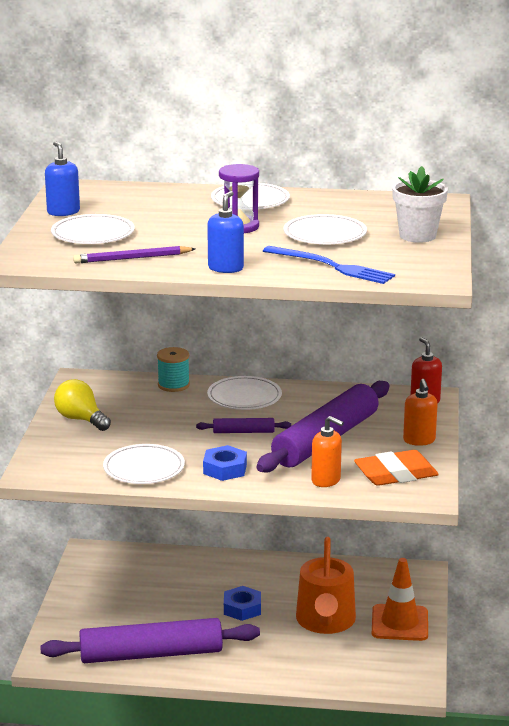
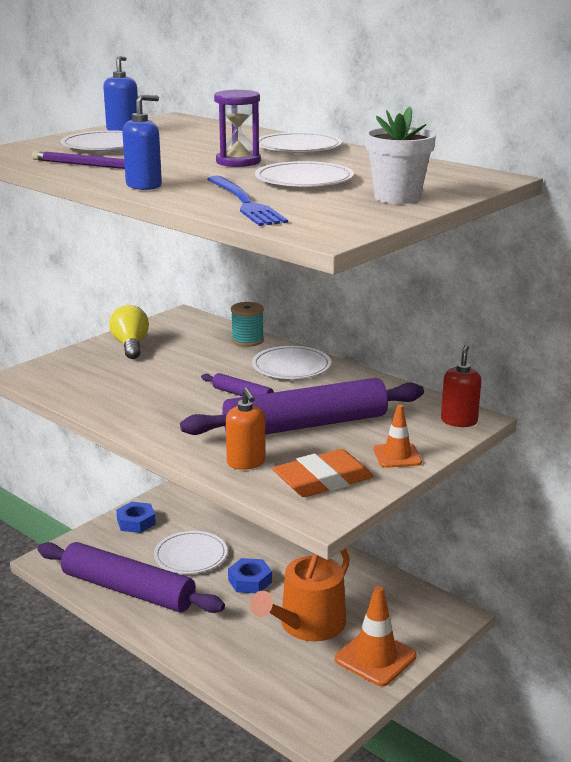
camera: 35 degrees right, 0 degrees up
(144, 468) = (111, 398): white plate -> white plate (190, 555)
(225, 469) = (174, 421): blue nut -> blue nut (136, 522)
(396, 474) = (323, 480): orange eraser -> orange eraser turned 45 degrees counterclockwise
(419, 440) = (397, 456): orange soap dispenser -> orange traffic cone

